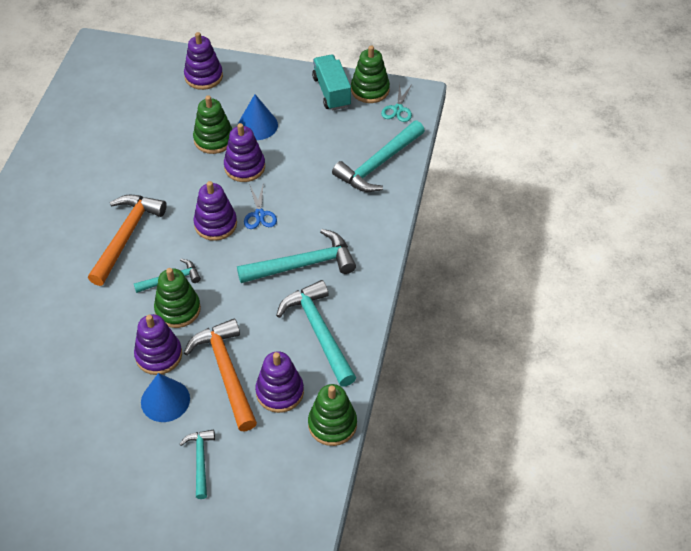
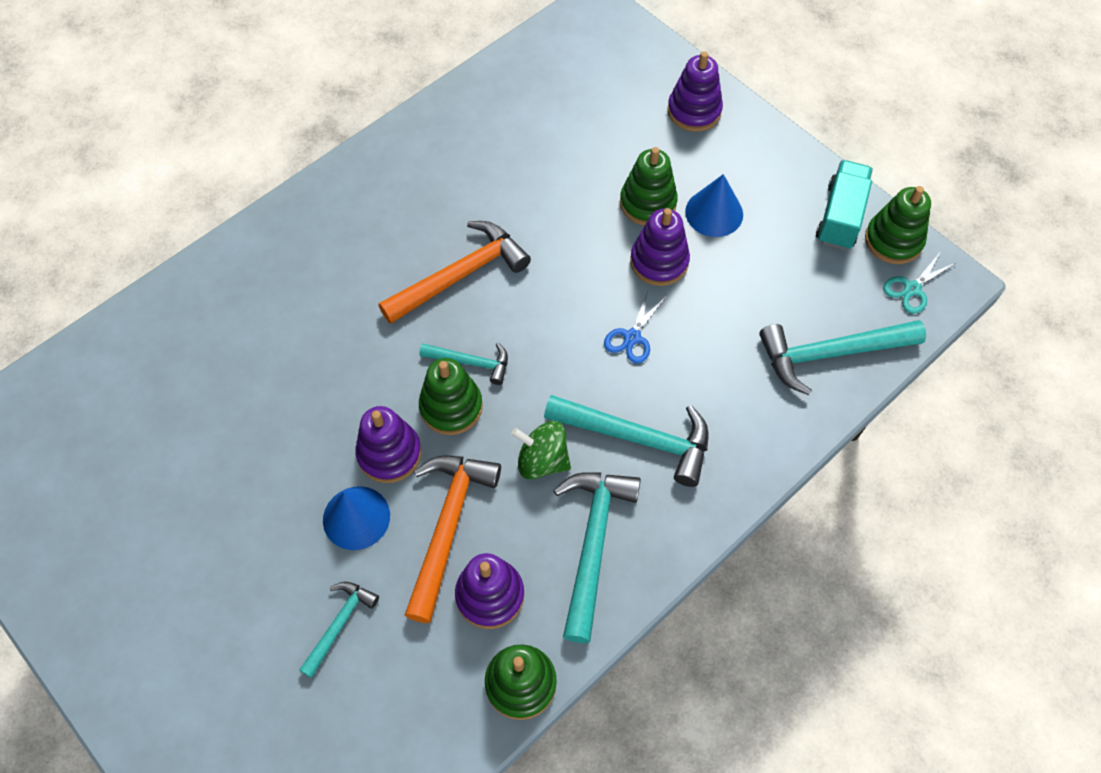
camera: 35 degrees right, 10 degrees up
(215, 224) = (571, 319): purple stacking toy -> none
(256, 306) = (542, 460): none -> green spinning top

